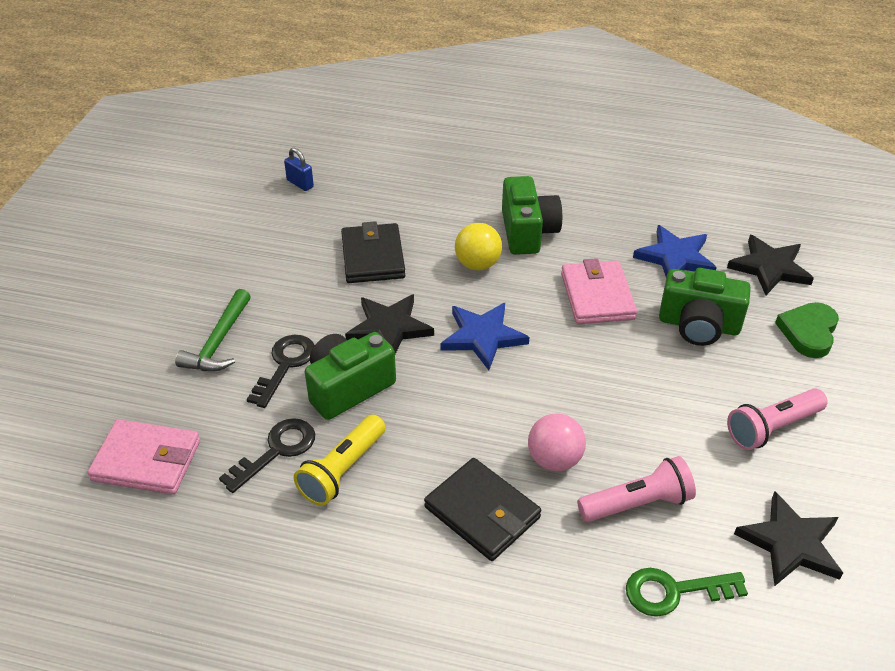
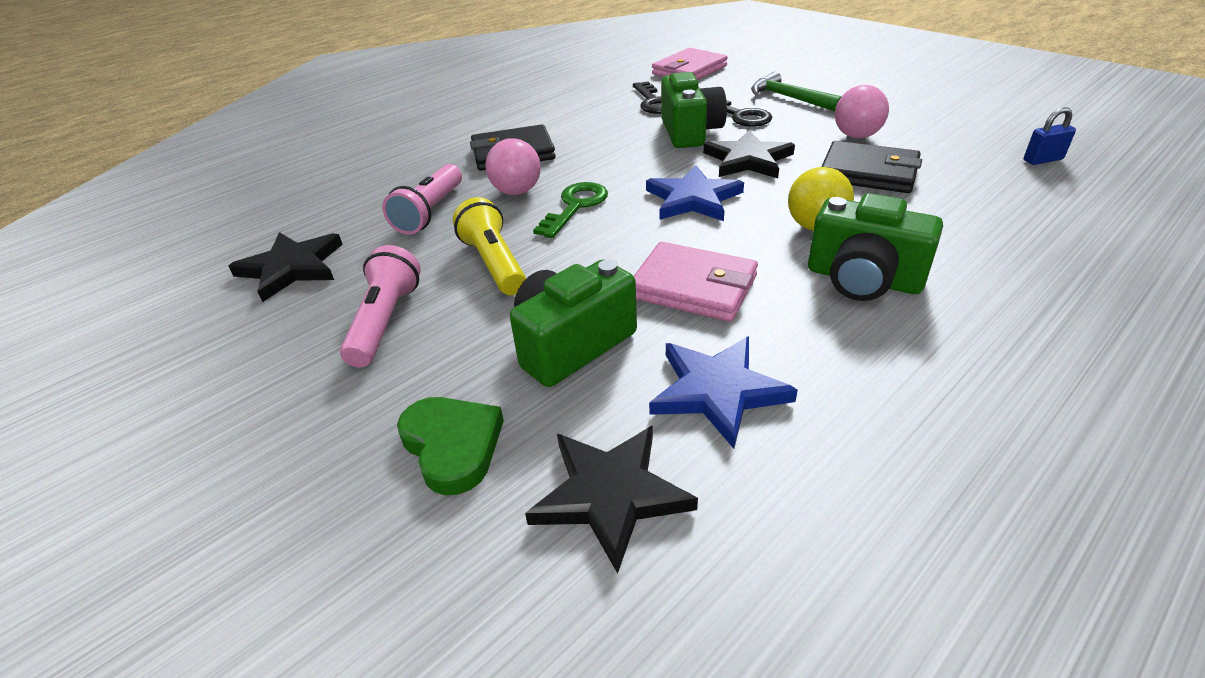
camera: 125 degrees right, 5 degrees down
(300, 277) = (856, 136): none -> pink ball
(342, 470) = (610, 118): yellow flashlight -> yellow flashlight (494, 263)
(674, 591) = (352, 200): green key -> green key (575, 206)

